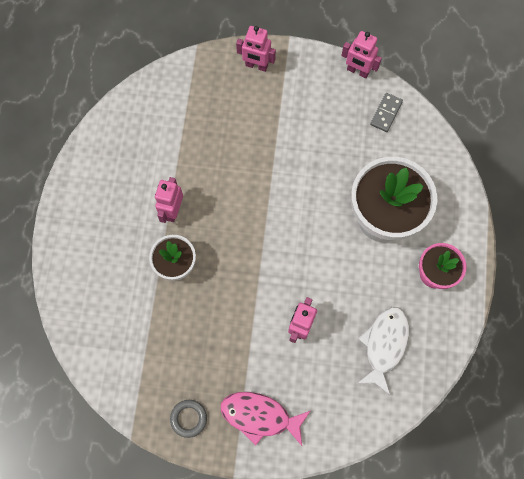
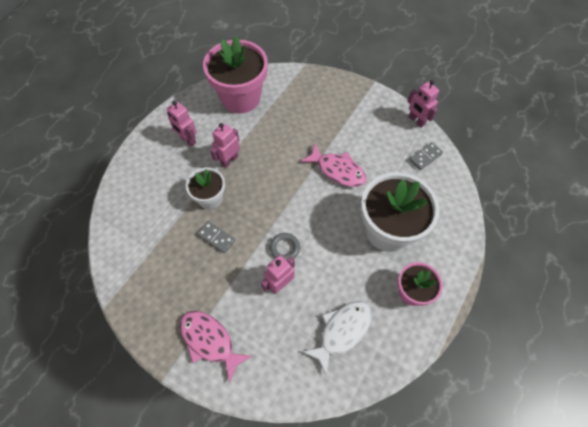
camera: 25 degrees right, 10 degrees down
(143, 125) = (241, 98): none -> pink flower pot
(188, 418) = (154, 315): grey ring -> grey ring (284, 248)
(207, 307) = (216, 237): none -> grey domino
(256, 66) = (341, 90): pink robot -> pink robot (187, 140)
(299, 170) = (337, 170): none -> pink fish

